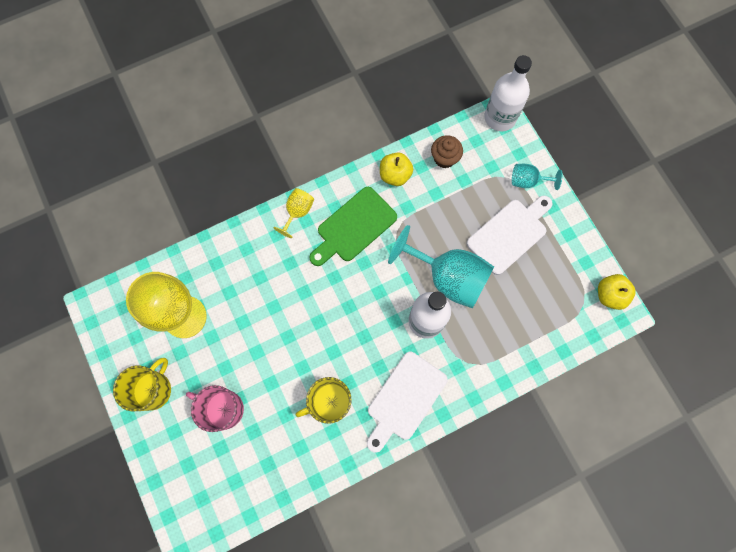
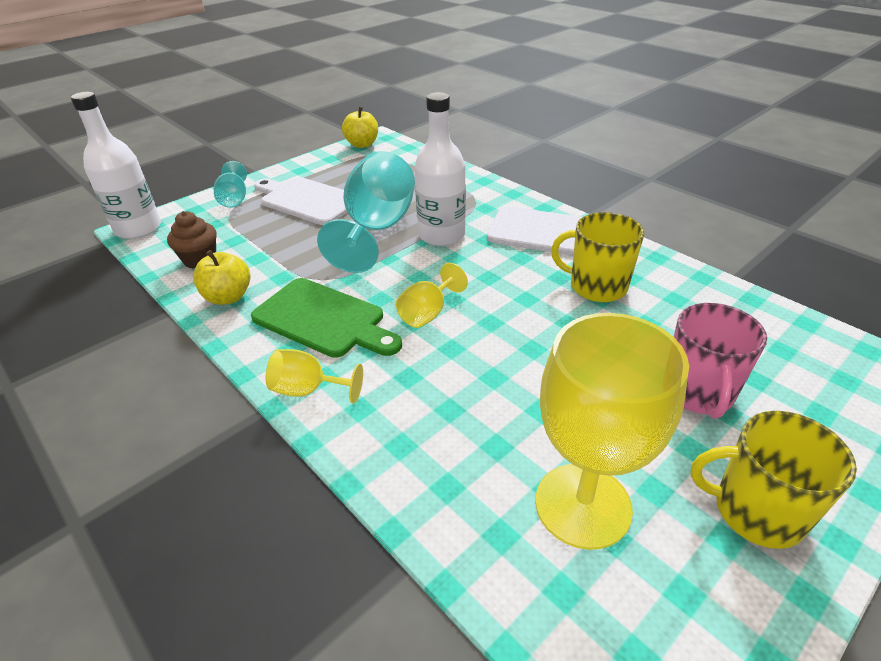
camera: 105 degrees left, 35 degrees down
(330, 402) = (596, 286): yellow mug -> yellow mug turned 150 degrees clockwise
(339, 287) = (428, 313): none -> yellow goblet

